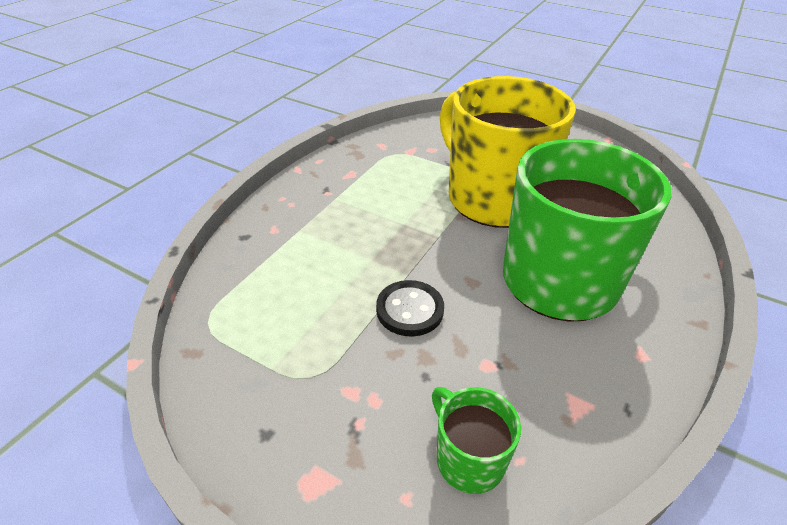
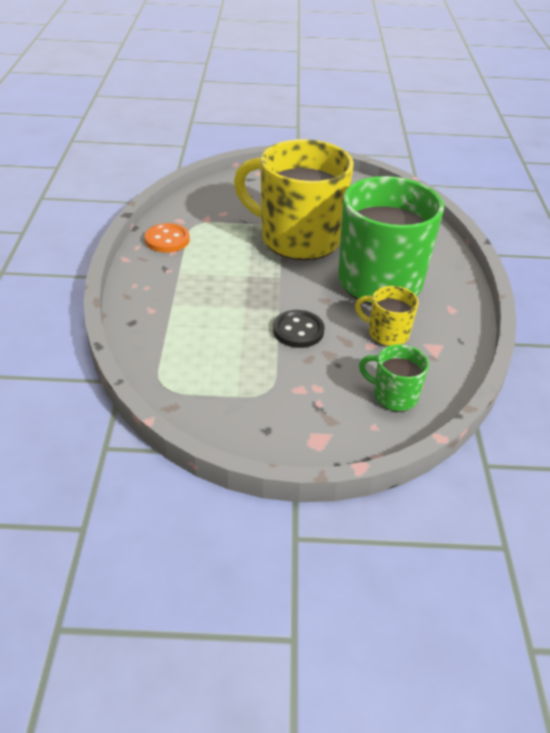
camera: 30 degrees left, 0 degrees up
(353, 161) = (167, 240): none -> orange button
(522, 356) = (387, 333): none -> yellow mug

